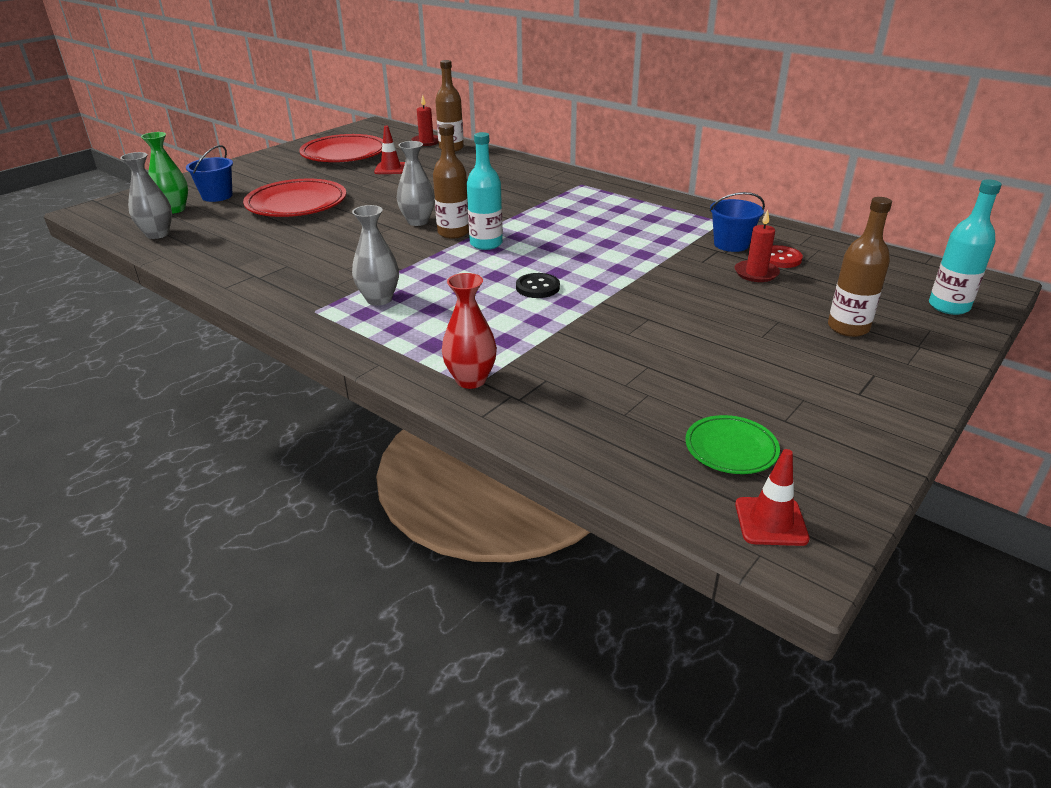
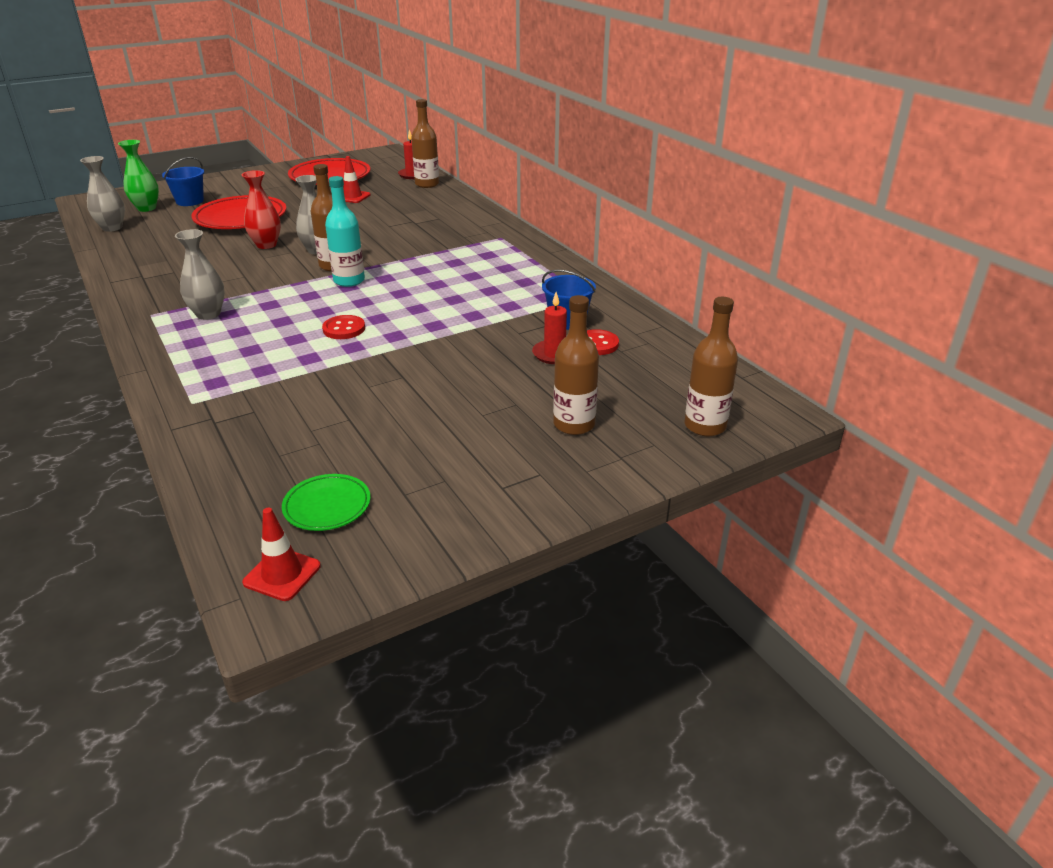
camera: 20 degrees right, 0 degrees up
(471, 380) = (197, 398): red vase -> red vase (266, 245)
(537, 287) = (344, 329): black button -> red button
(948, 306) = (705, 426): turquoise bottle -> brown bottle

